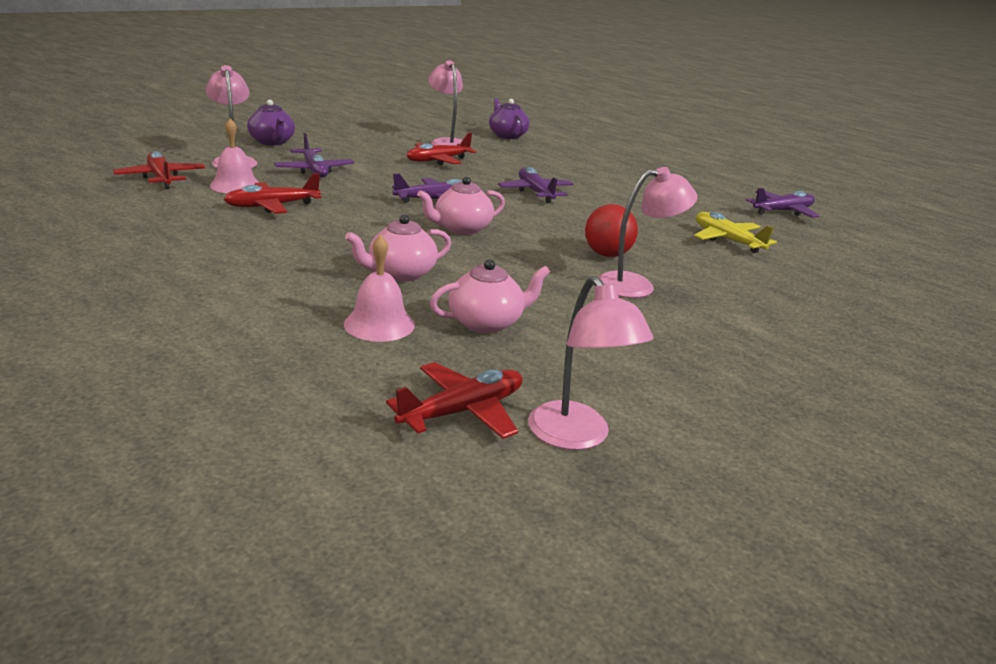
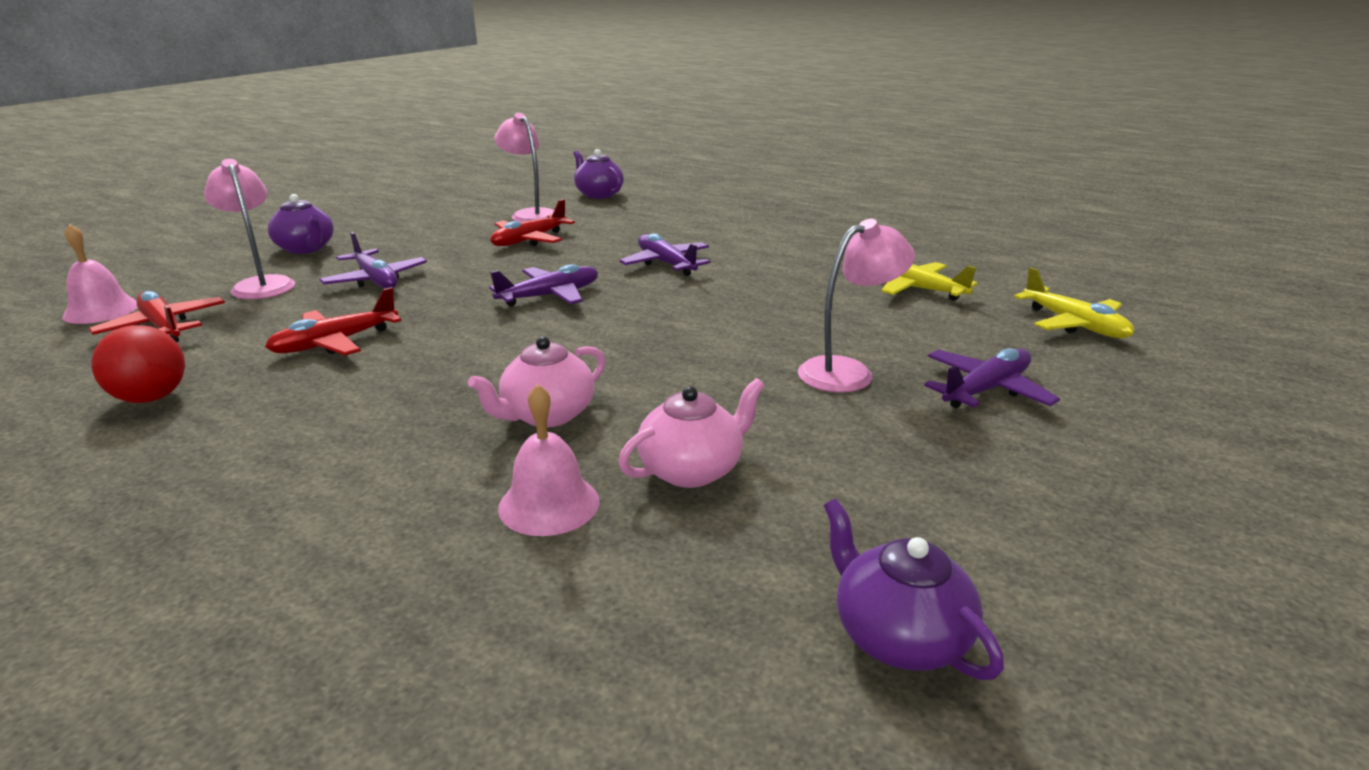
camera: 10 degrees left, 0 degrees up
(235, 185) = (274, 320): pink bell -> pink bell (101, 310)
(461, 229) = (598, 331): pink teapot -> none
(463, 411) = (726, 630): red plane -> none
(577, 437) = (898, 636): pink lamp -> purple teapot
(607, 254) = (791, 335): red ball -> red ball (151, 398)
(783, 211) = (953, 240): purple plane -> purple plane (986, 390)
(844, 285) = (1074, 325): none -> yellow plane

